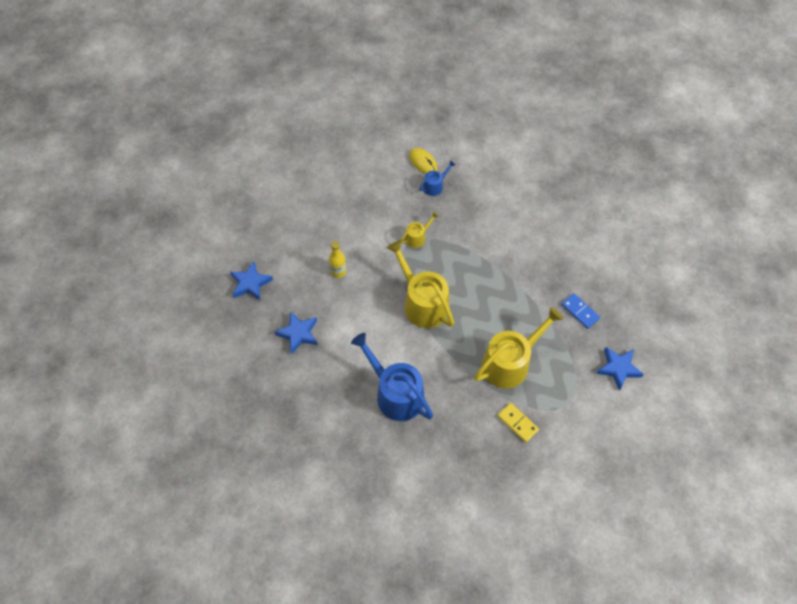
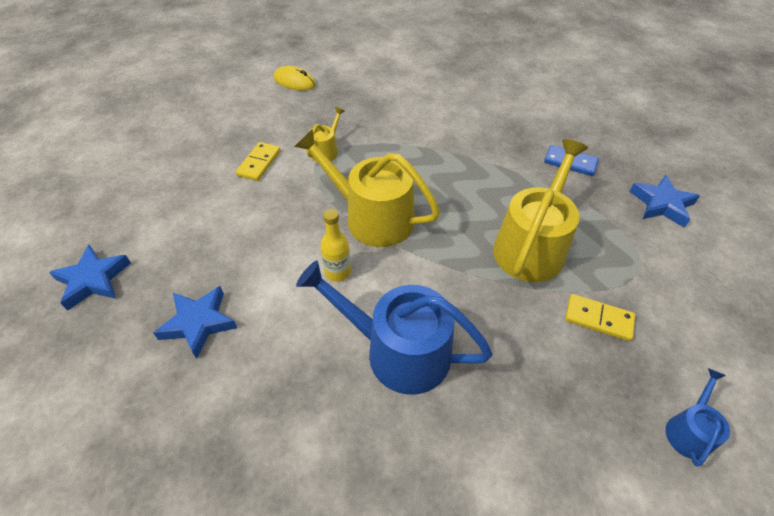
camera: 25 degrees left, 10 degrees down
(338, 271) = (233, 220): yellow bottle -> yellow bottle (337, 272)
(370, 232) = (259, 163): none -> yellow domino
(435, 186) = (320, 98): blue watering can -> blue watering can (689, 431)

